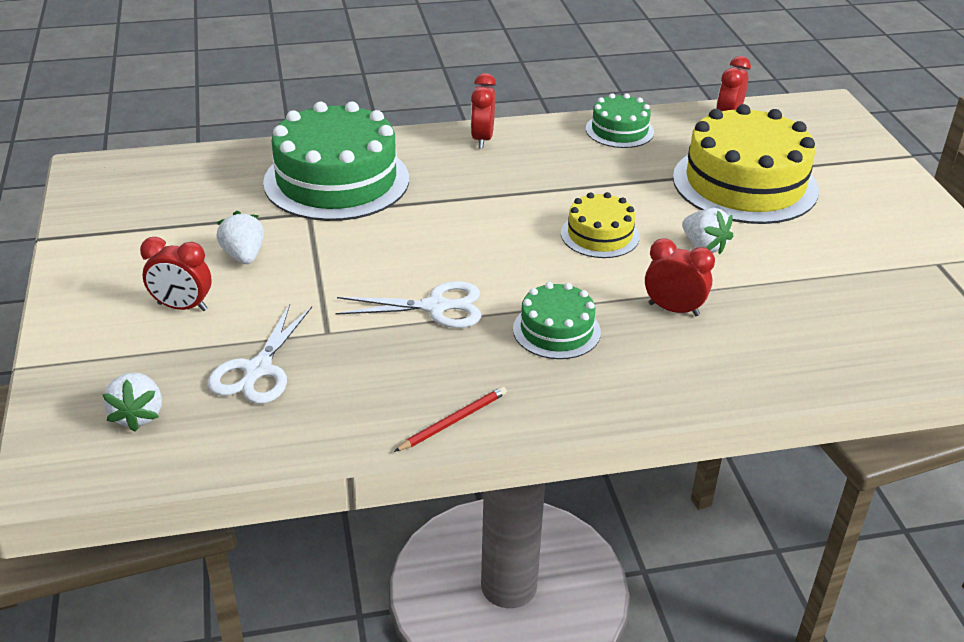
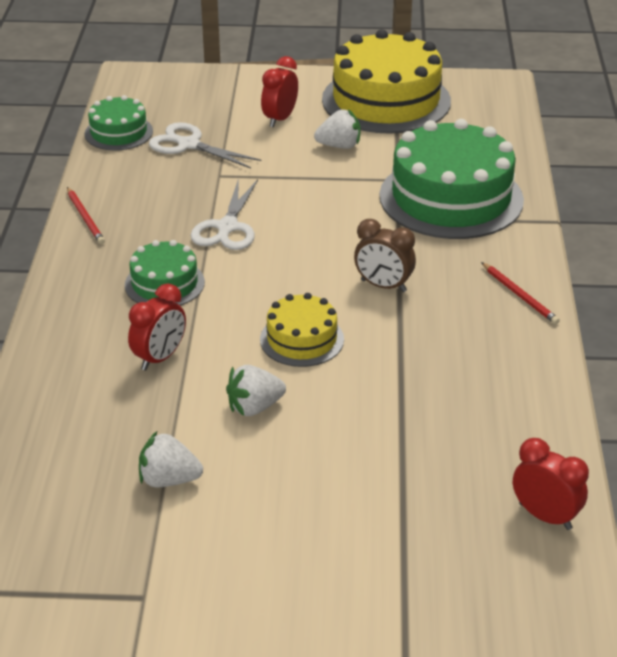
camera: 105 degrees right, 0 degrees up
(138, 415) = (165, 102): white strawberry -> white strawberry (169, 480)
(482, 139) = (520, 295): red clock -> red pencil
(499, 202) = (383, 286): none -> brown clock
(619, 130) = (526, 405): green cake -> green cake (118, 132)
(745, 184) = (372, 480): yellow cake -> yellow cake (386, 100)

